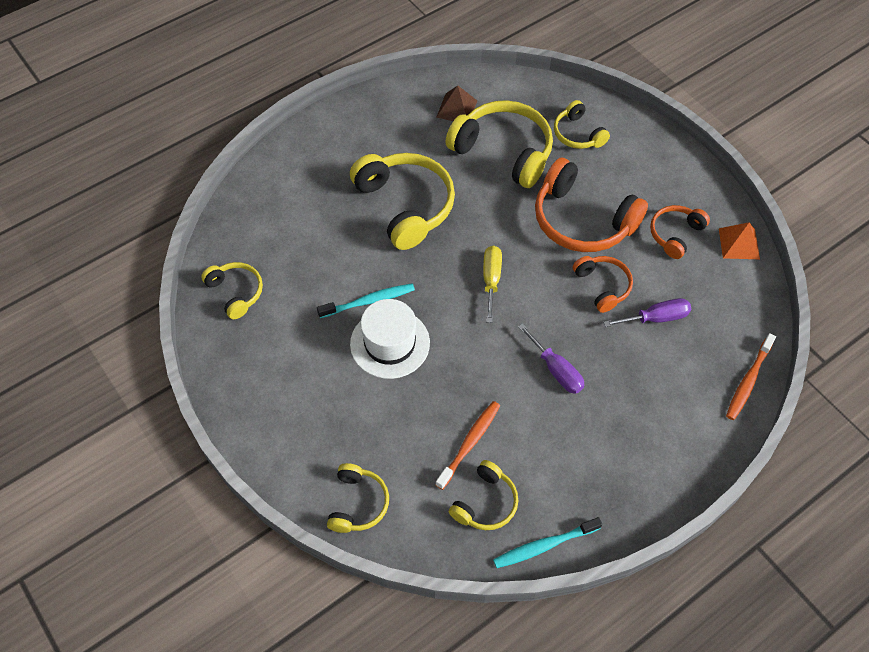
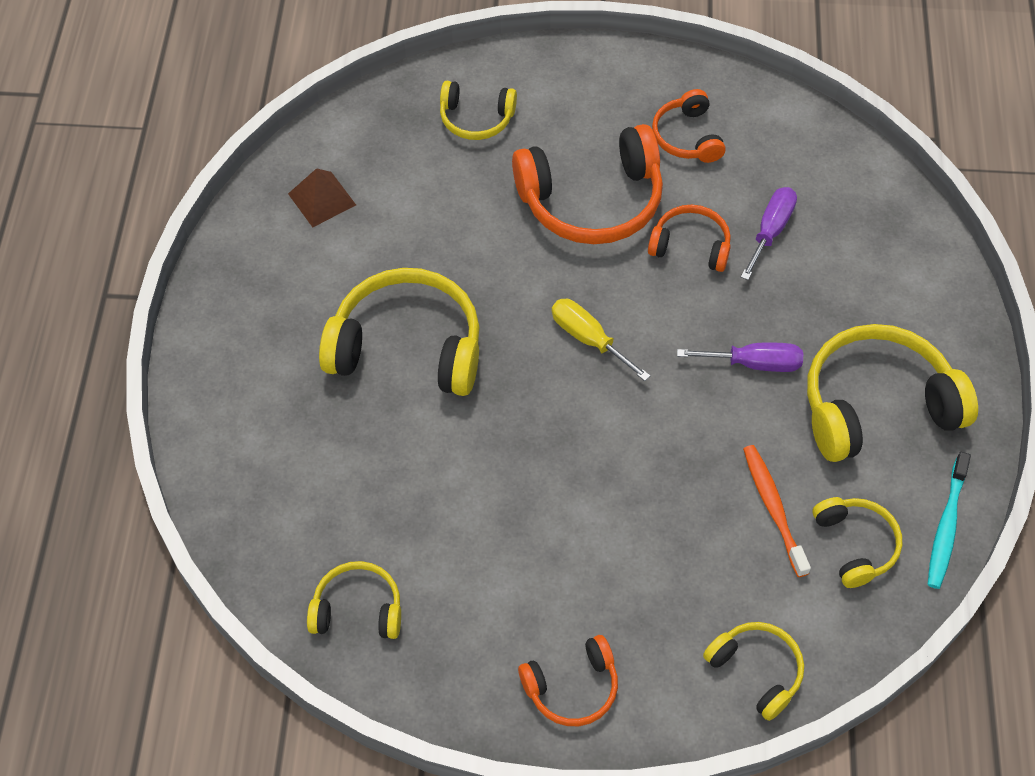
camera: 50 degrees left, 0 degrees up
(272, 419) = (572, 687): none -> orange headphones
(369, 301) = (504, 476): turquoise toothbrush -> none
(390, 343) = (580, 495): white hat -> none
(503, 151) = (429, 201): yellow headphones -> yellow headphones (876, 405)
(739, 243) = (748, 95): orange pyramid -> none
(748, 381) = (908, 213): orange toothbrush -> none

